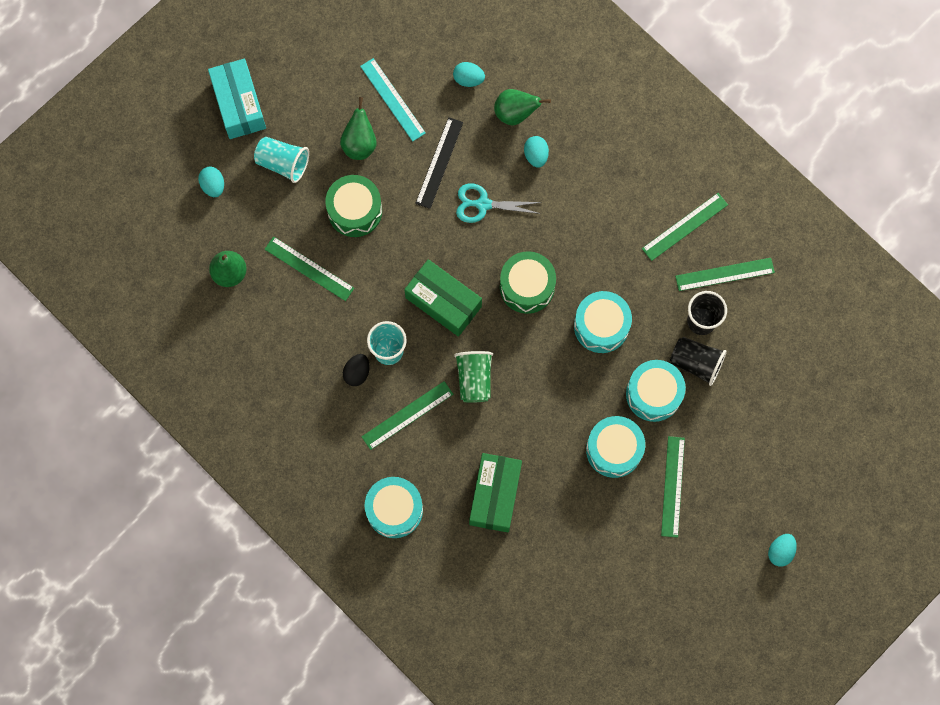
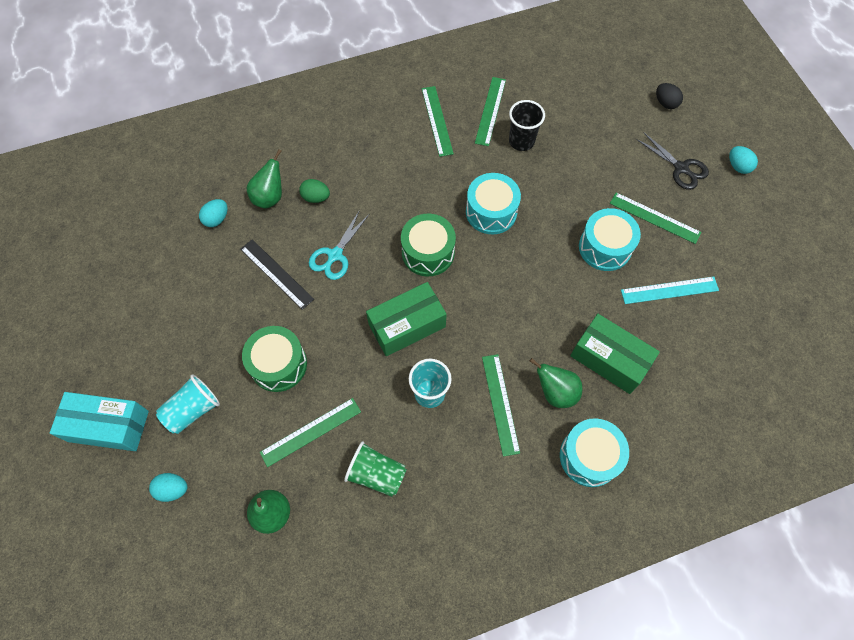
camera: 65 degrees left, 10 degrees down
(357, 373) = (437, 432): black egg -> black egg (665, 103)
(359, 144) = (217, 332): green pear -> green pear (555, 392)
(393, 99) = (195, 286): turquoise ruler -> turquoise ruler (669, 290)
(474, 379) = (492, 330): green cup -> green cup (376, 474)
(536, 155) = (316, 197): turquoise egg -> green egg
(653, 394) = (568, 199): turquoise drum -> none
(696, 363) = (555, 159): black cup -> none
(748, 494) = (681, 168): none -> black scissors

